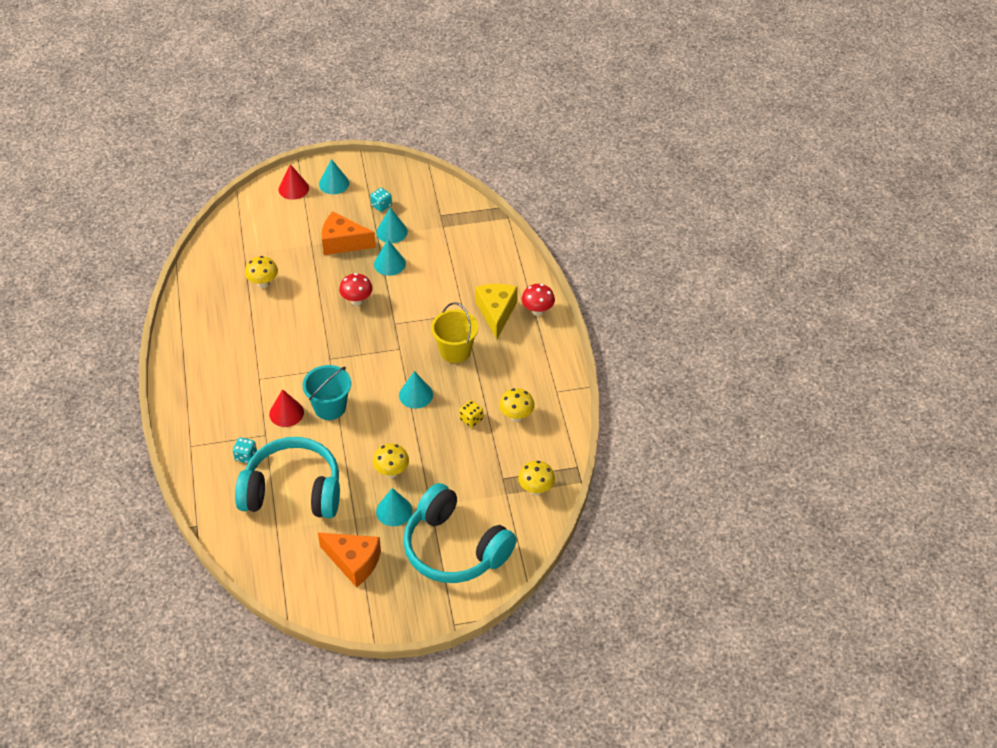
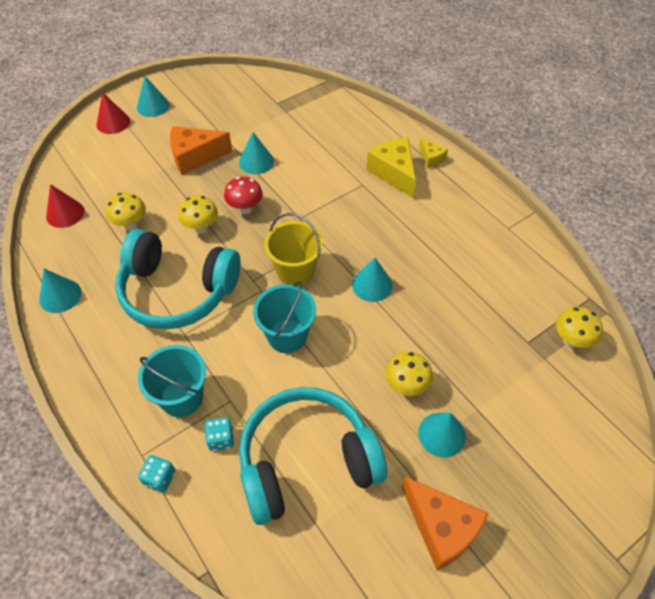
camera: 25 degrees left, 5 degrees up
(234, 420) = (182, 397): none -> turquoise bucket
(286, 413) = (240, 362): red cone -> red cone (65, 213)
(354, 562) = (441, 528): orange cheese -> orange cheese turned 45 degrees clockwise
(381, 205) = (213, 111): turquoise dice -> turquoise dice (160, 478)
(392, 232) = (239, 131): turquoise cone -> turquoise cone (60, 296)
(454, 548) = (542, 453): turquoise headphones -> turquoise headphones (177, 291)
(455, 351) = (380, 224): yellow bucket -> yellow bucket (295, 271)
(471, 419) = (448, 289): yellow dice -> none
(516, 416) = (490, 268): yellow mushroom -> yellow mushroom (201, 228)
(537, 311) = (431, 158): red mushroom -> yellow cheese

